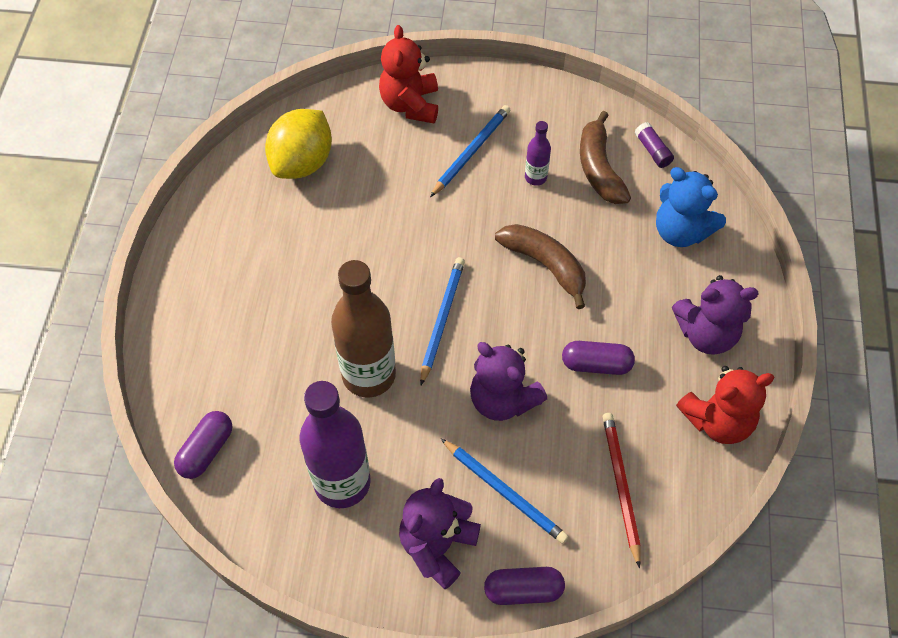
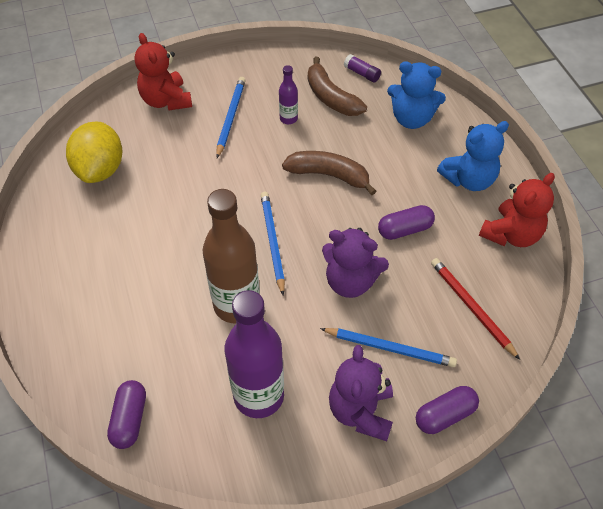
camera: 25 degrees left, 5 degrees down
(706, 334) = (469, 179): purple teddy bear -> blue teddy bear

